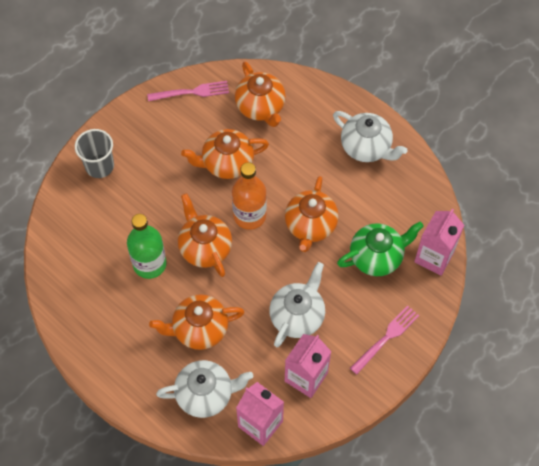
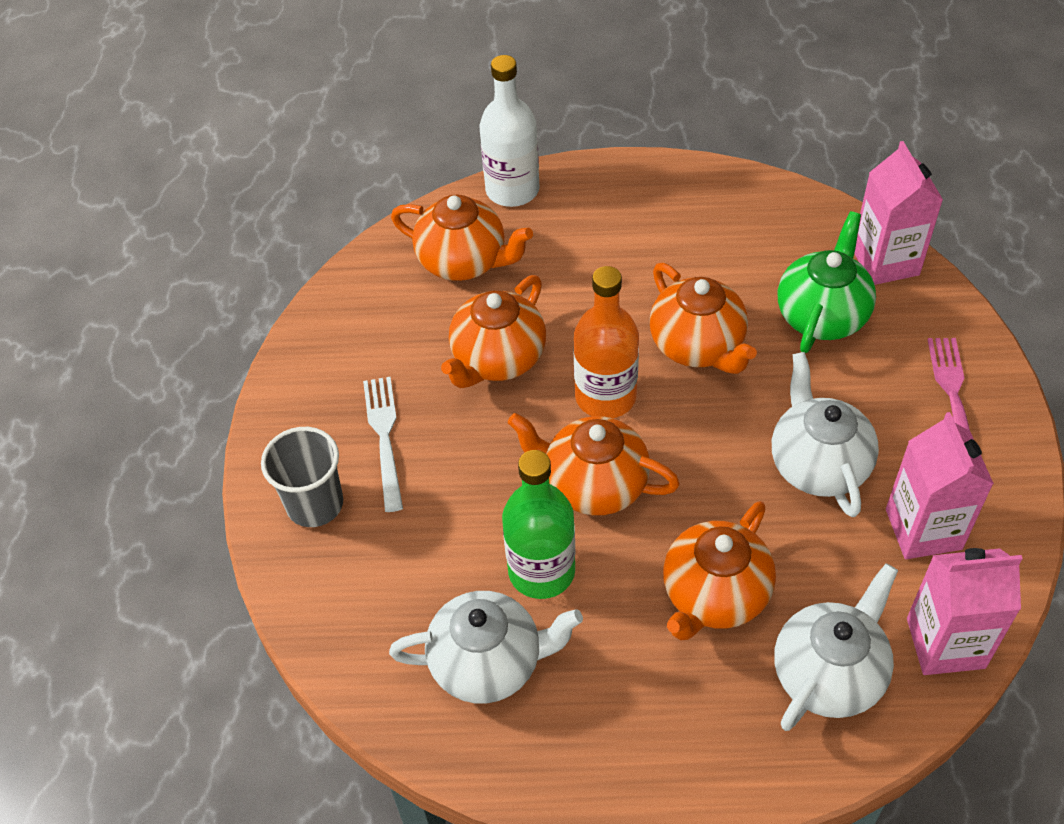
camera: 40 degrees left, 10 degrees down
(150, 160) = (384, 437): none -> white fork
(191, 92) = (345, 312): pink fork -> none
(317, 89) = (512, 190): none -> white bottle
(366, 147) = (654, 207): white teapot -> white teapot (488, 663)

